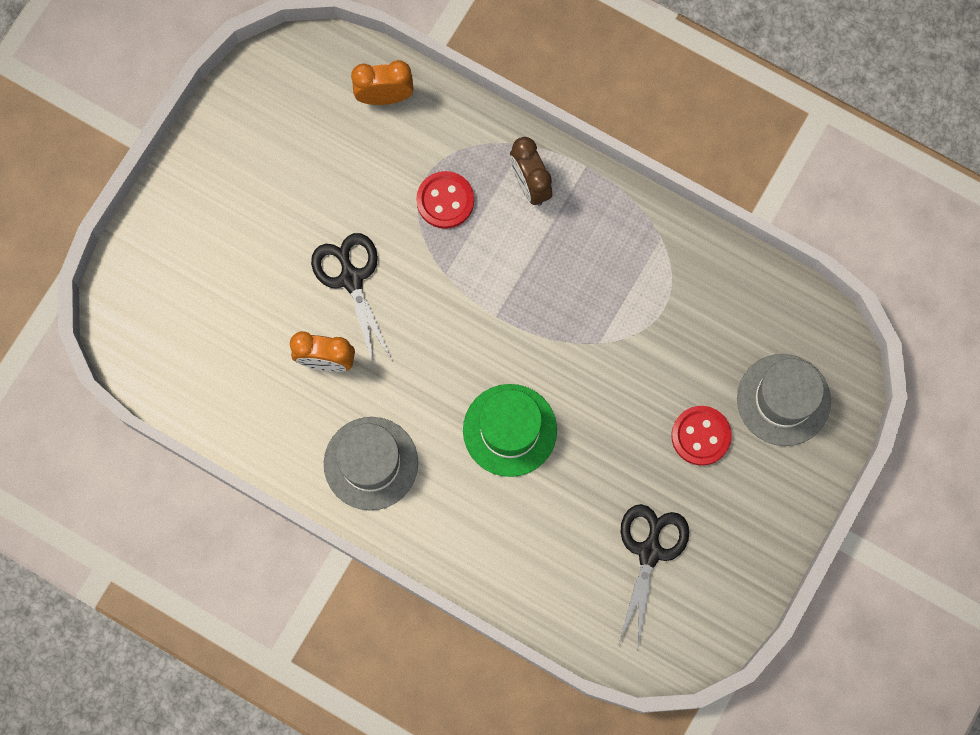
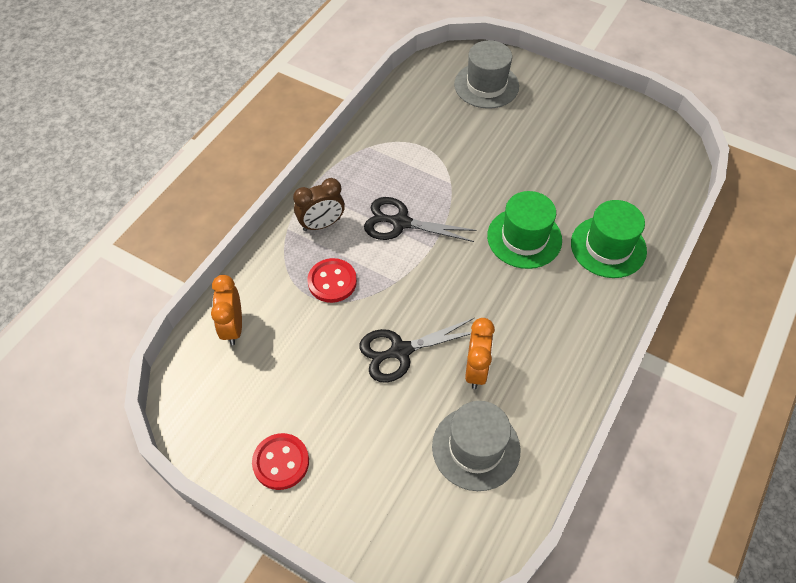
camera: 90 degrees left, 20 degrees down
(371, 463) = (563, 334): grey hat -> grey hat (476, 448)
(496, 534) = (608, 247): none -> green hat
(649, 552) = (605, 156): black scissors -> black scissors (401, 223)
(701, 436) = (516, 127): red button -> red button (281, 462)

